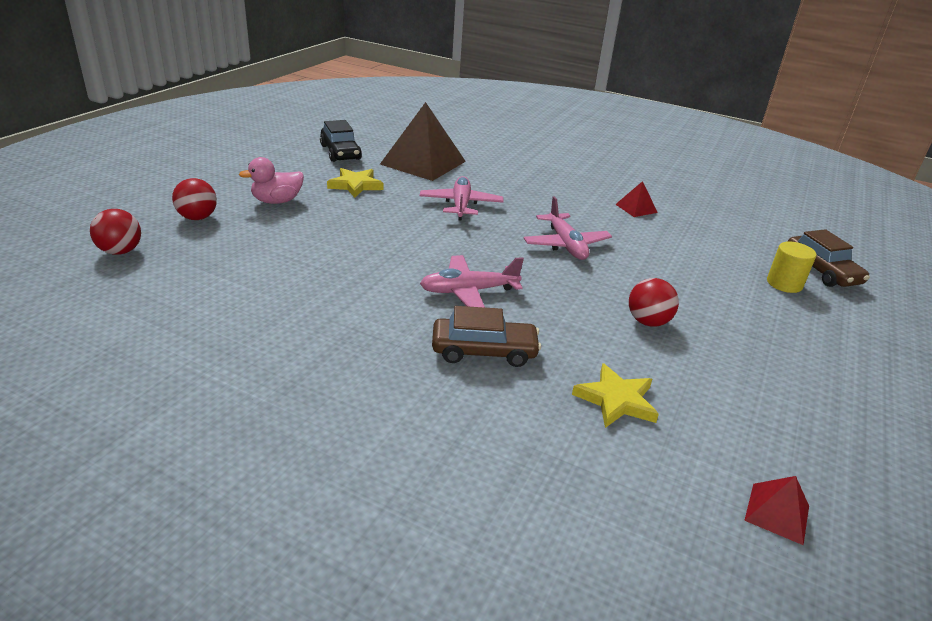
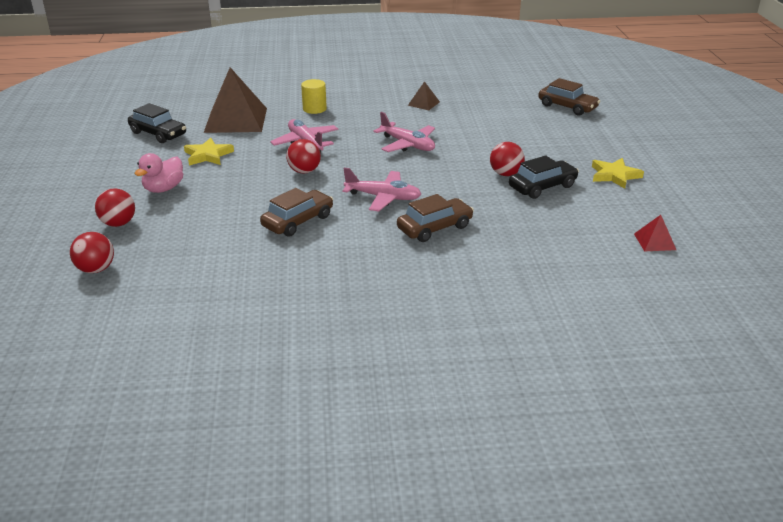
camera: 30 degrees left, 0 degrees up
(350, 281) = (298, 221): none -> brown car
(423, 232) = (304, 171): none -> red ball
(469, 291) = (383, 197): pink plane -> pink plane turned 120 degrees counterclockwise
(616, 400) = (533, 223): yellow star -> yellow star (614, 175)
(636, 208) = (424, 103): red pyramid -> brown pyramid
(680, 357) = (542, 187): none -> black car
(784, 284) = (555, 122): yellow cylinder -> yellow cylinder (314, 109)

